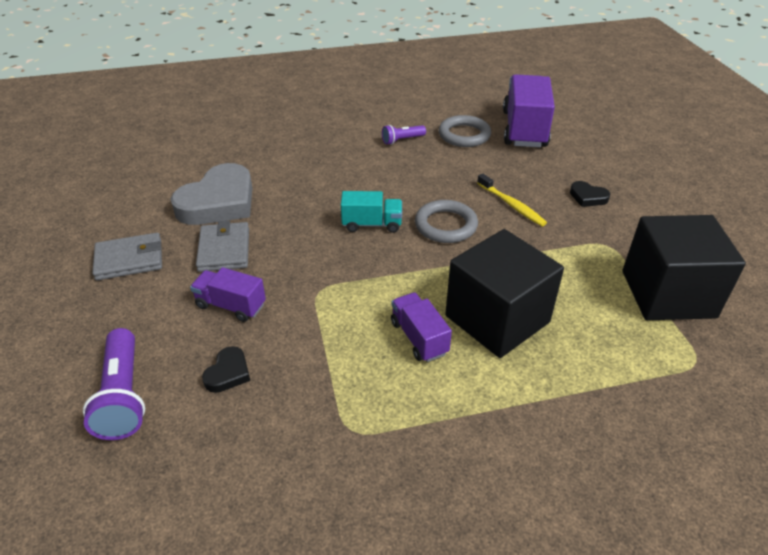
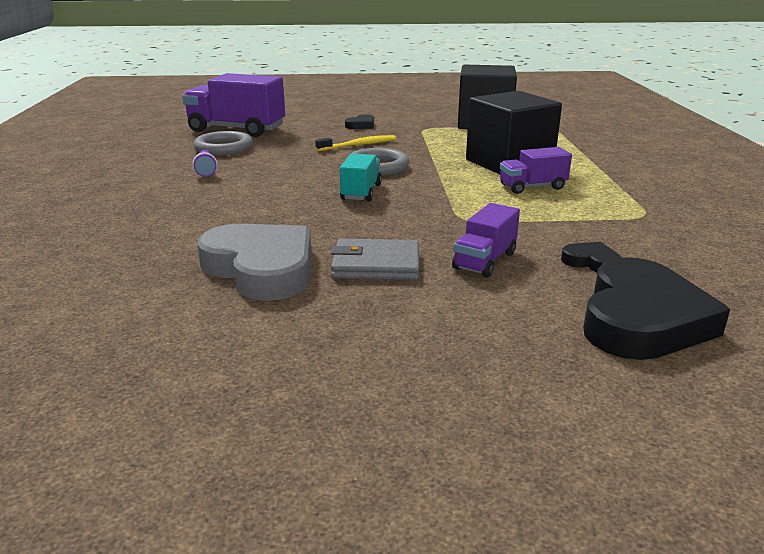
camera: 80 degrees left, 15 degrees down
(123, 395) = (642, 320): purple flashlight -> black heart
(129, 259) = (373, 332): grey wallet -> none

